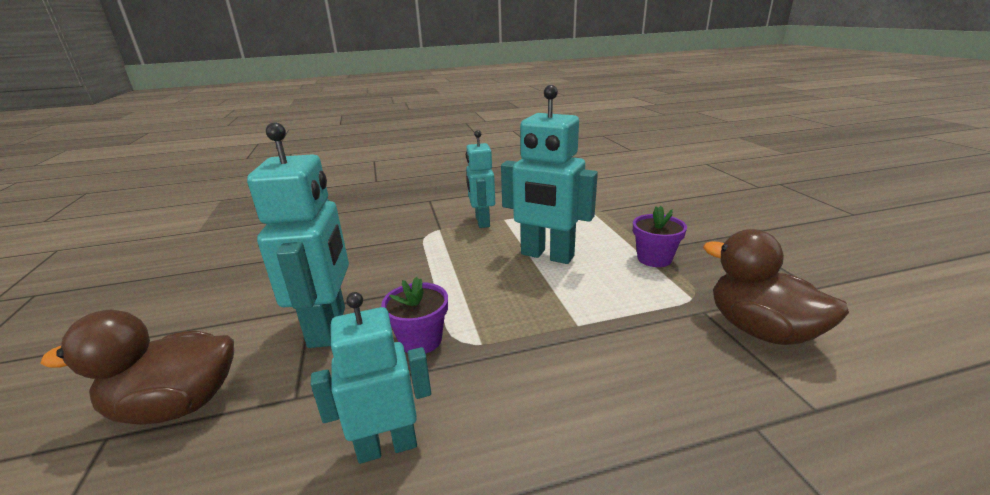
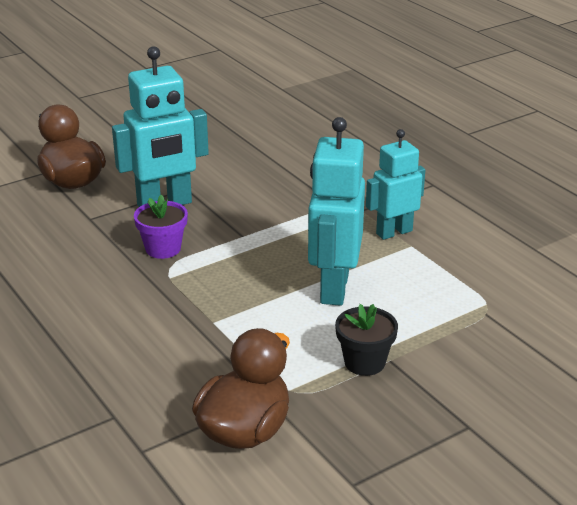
camera: 70 degrees right, 5 degrees up
(387, 446) = (58, 264): turquoise robot -> none
(654, 259) = (364, 362): purple flower pot -> black flower pot

